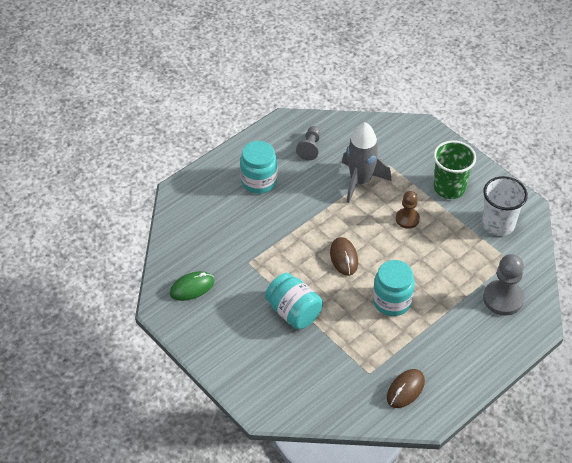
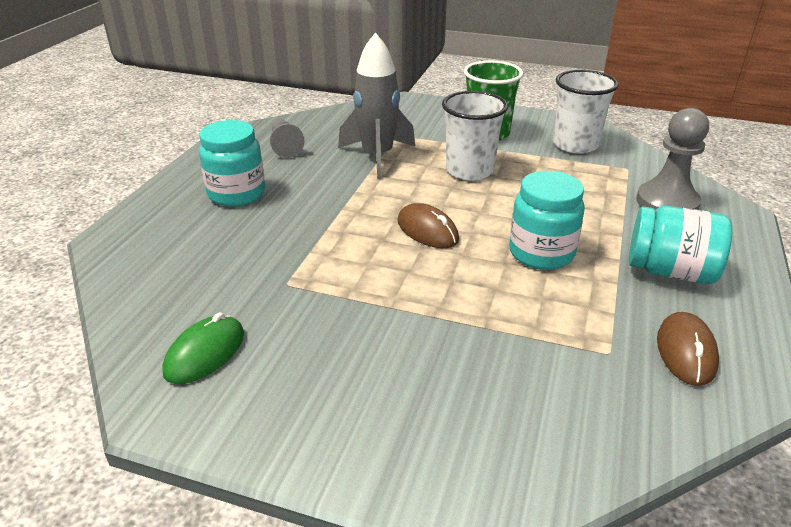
camera: 30 degrees left, 15 degrees down
(293, 312) = (412, 319): turquoise jar -> turquoise jar (670, 271)
(407, 219) = (469, 170): brown pawn -> white cup

